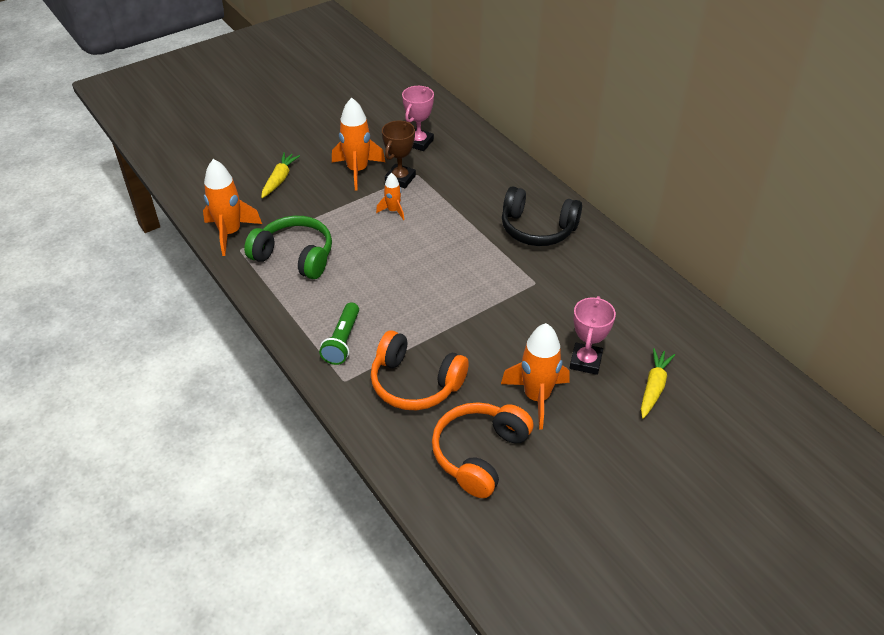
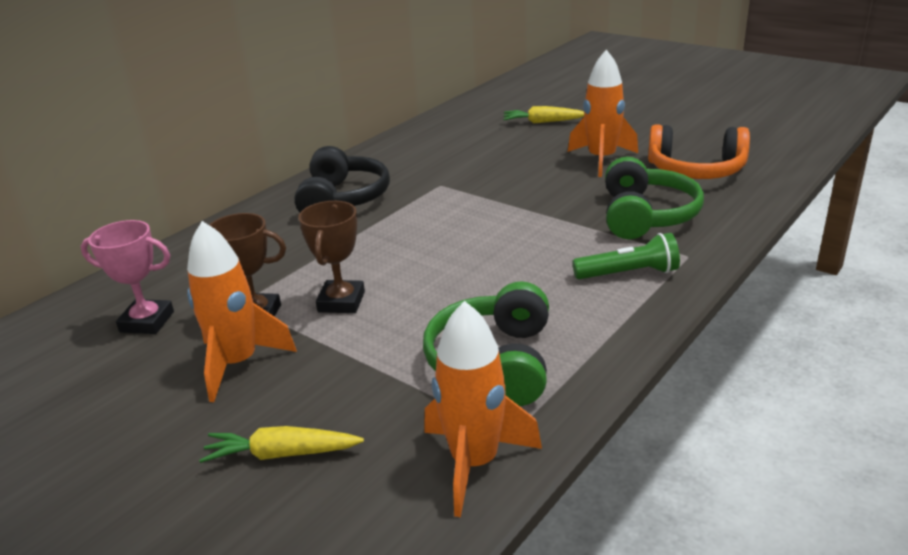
camera: 105 degrees left, 15 degrees down
(393, 211) = (341, 302): orange rocket -> brown trophy
(415, 383) = (646, 216): orange headphones -> green headphones
(585, 361) = (536, 148): pink trophy -> none

